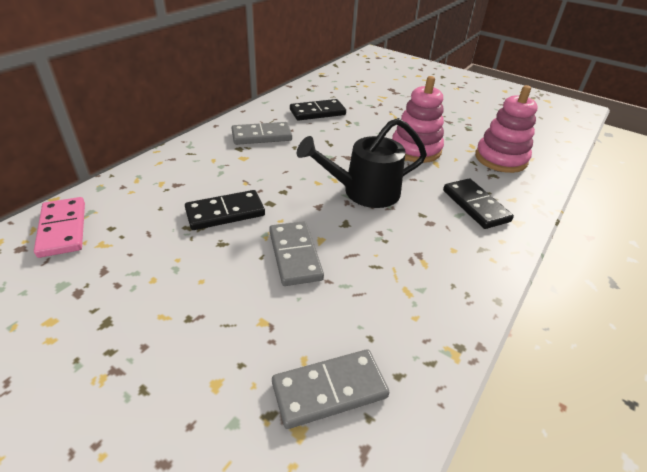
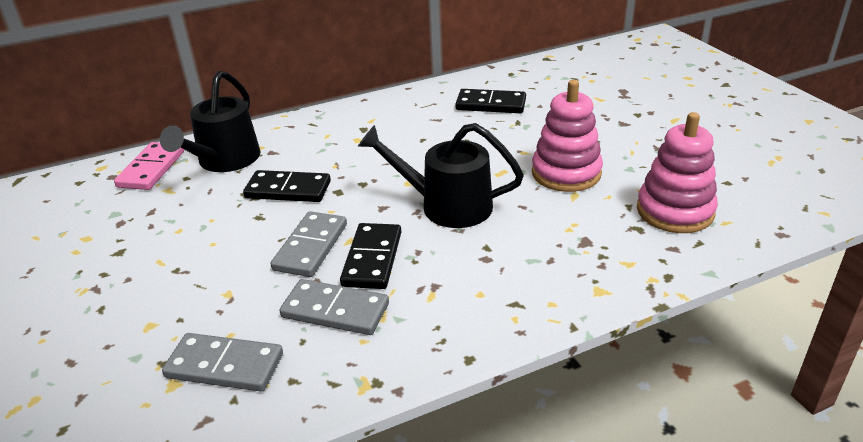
camera: 35 degrees right, 5 degrees down
(137, 202) = (225, 161): none -> black watering can
(261, 136) = (399, 120): grey domino -> grey domino (335, 311)
(475, 205) = (566, 256): black domino -> black domino (372, 259)

